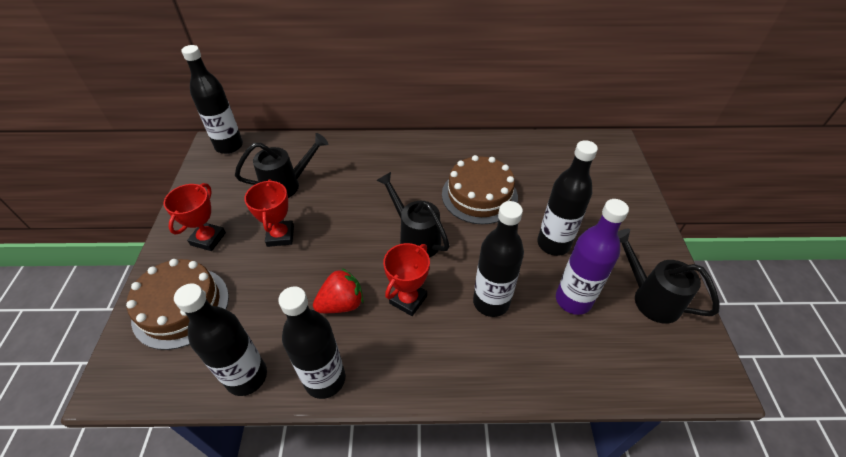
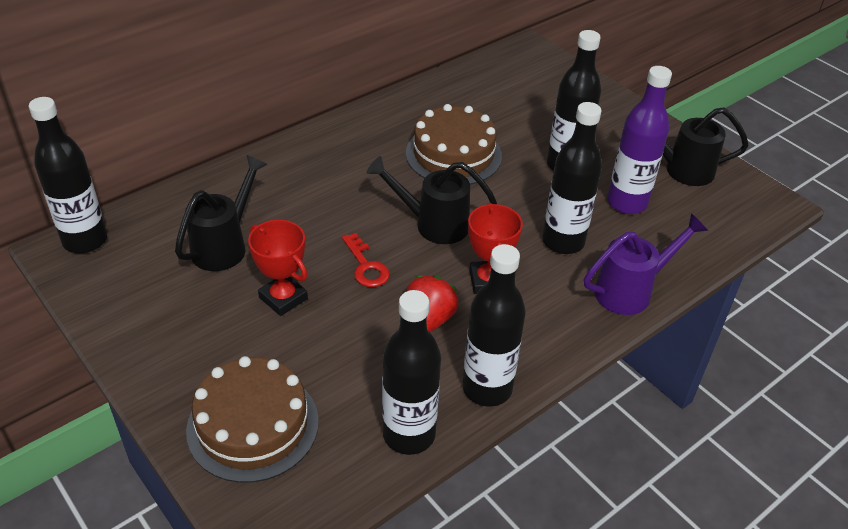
camera: 40 degrees left, 5 degrees down
(208, 239) = (195, 347): red trophy -> none
(345, 242) = (366, 266): none -> red key
(503, 374) = (631, 291): none -> purple watering can

